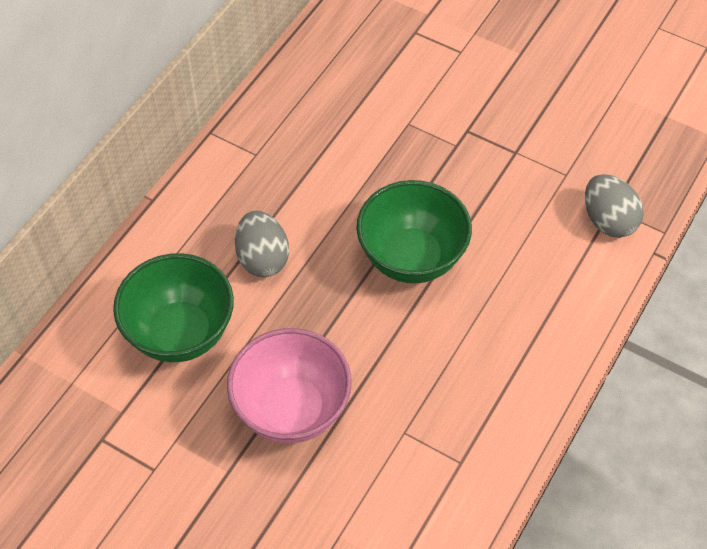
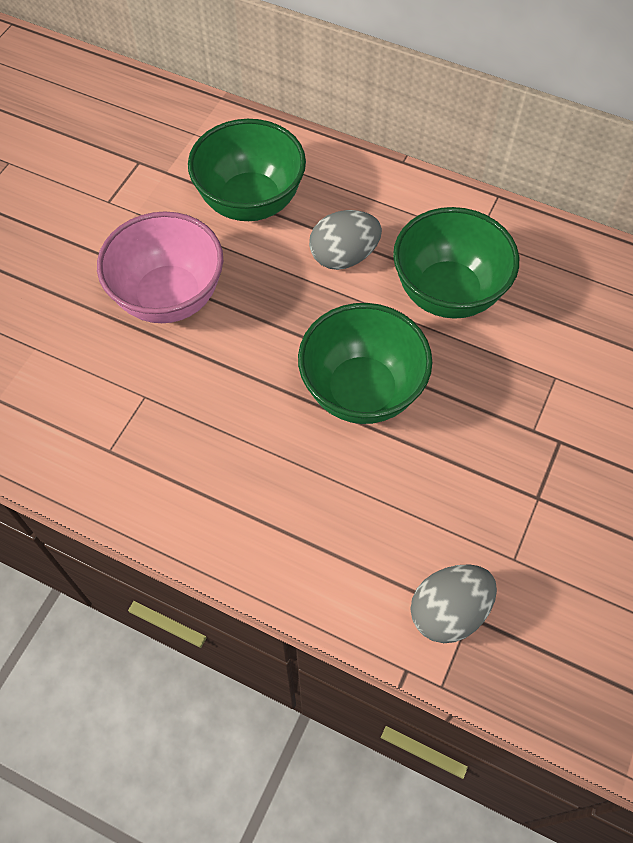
camera: 85 degrees right, 5 degrees up
(315, 184) = (448, 293): none -> green bowl

